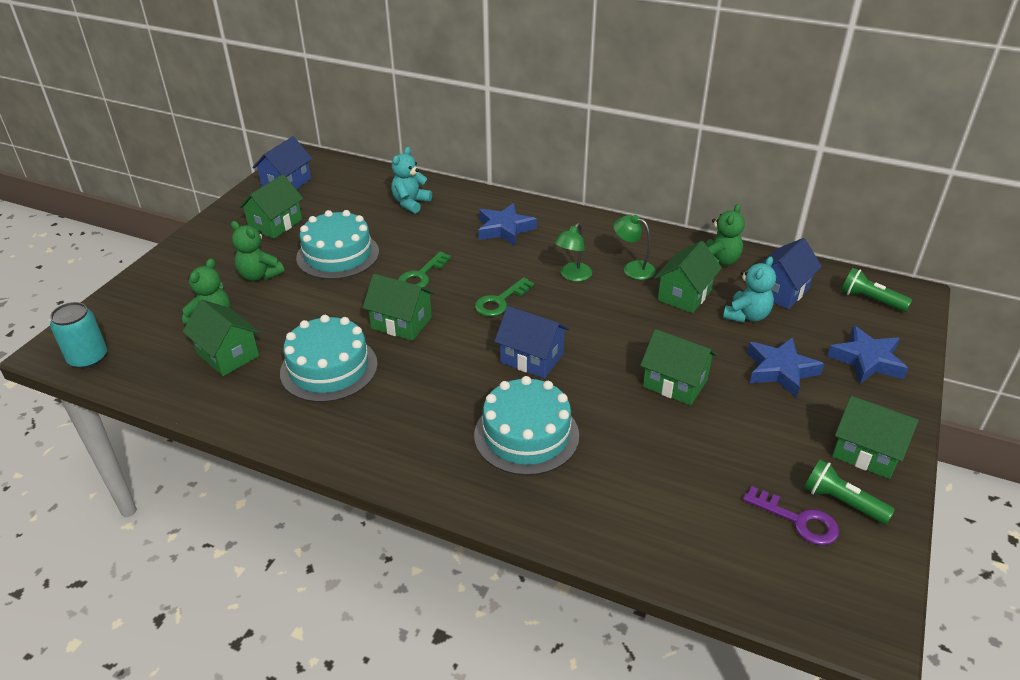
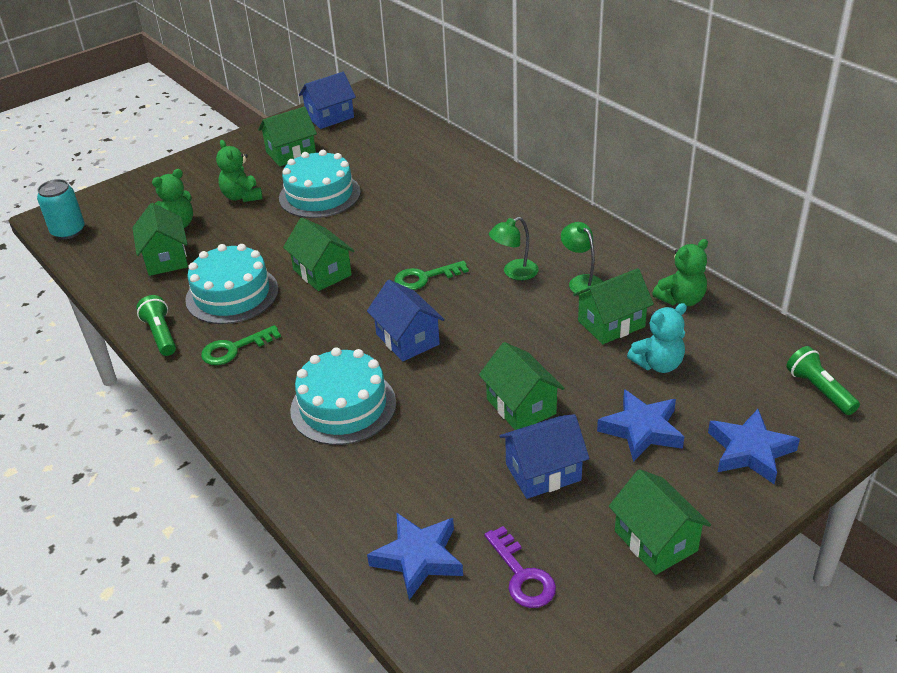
camera: 30 degrees right, 0 degrees up
(411, 203) = (423, 161): turquoise teddy bear -> none
(421, 276) = (375, 234): green key -> green key (234, 349)
(504, 229) = (489, 209): blue star -> blue star (418, 558)
(781, 291) = (722, 350): blue house -> blue house (543, 472)
(841, 502) = (582, 576): green flashlight -> green flashlight (161, 335)

